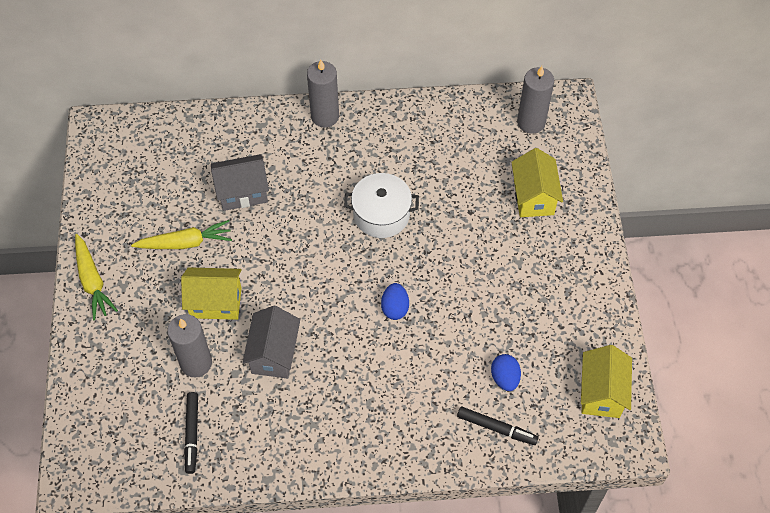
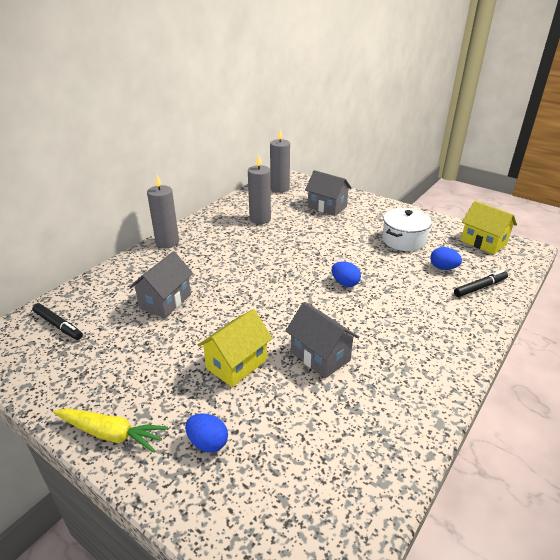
camera: 50 degrees left, 25 degrees down
(131, 343) = (208, 443): none -> blue egg
(185, 243) = (161, 352): yellow carrot -> none
(192, 434) = (349, 452): black marker -> black marker (58, 325)
(196, 363) = (279, 407): grey candle -> grey candle (260, 219)
(381, 214) = (268, 256): white pot -> white pot (403, 240)
(533, 197) = (327, 207): yellow house -> grey house

